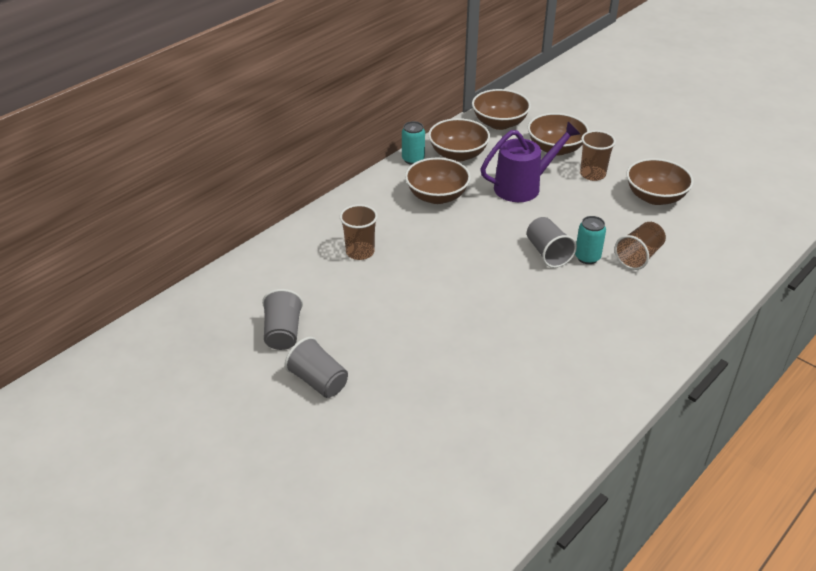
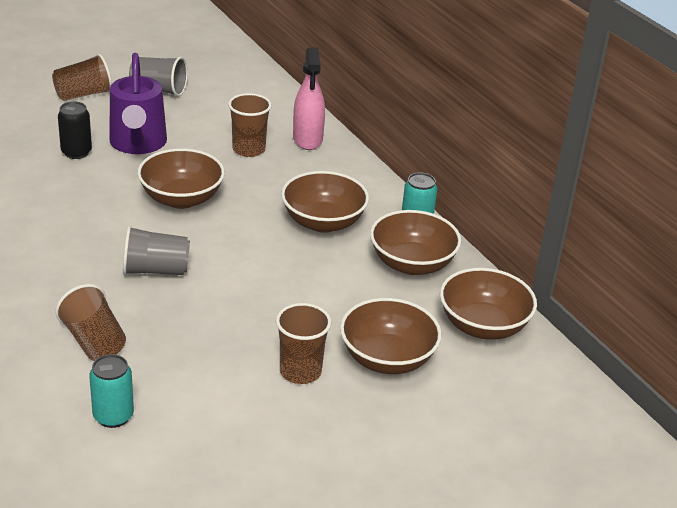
camera: 105 degrees right, 5 degrees down
(318, 381) = (83, 94): grey cup -> brown cup
(325, 226) = (307, 139): none -> pink spray bottle
(425, 347) = (76, 152): none -> black can
(523, 186) = (306, 296): purple watering can -> purple watering can (138, 144)
(587, 257) = (125, 298): turquoise can -> turquoise can (113, 416)
(655, 197) = (207, 414): brown bowl -> brown bowl (181, 199)

